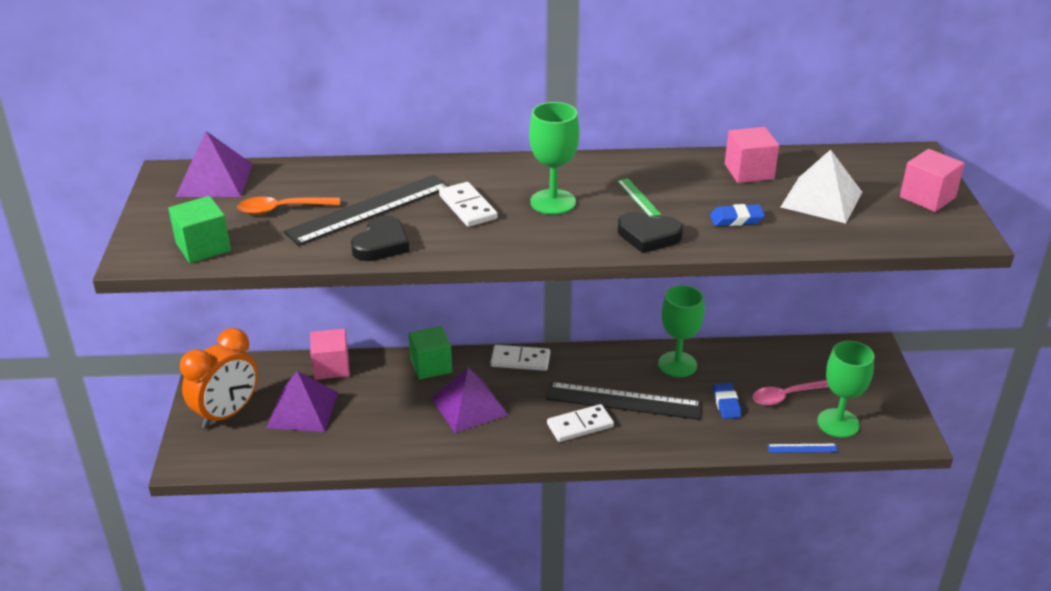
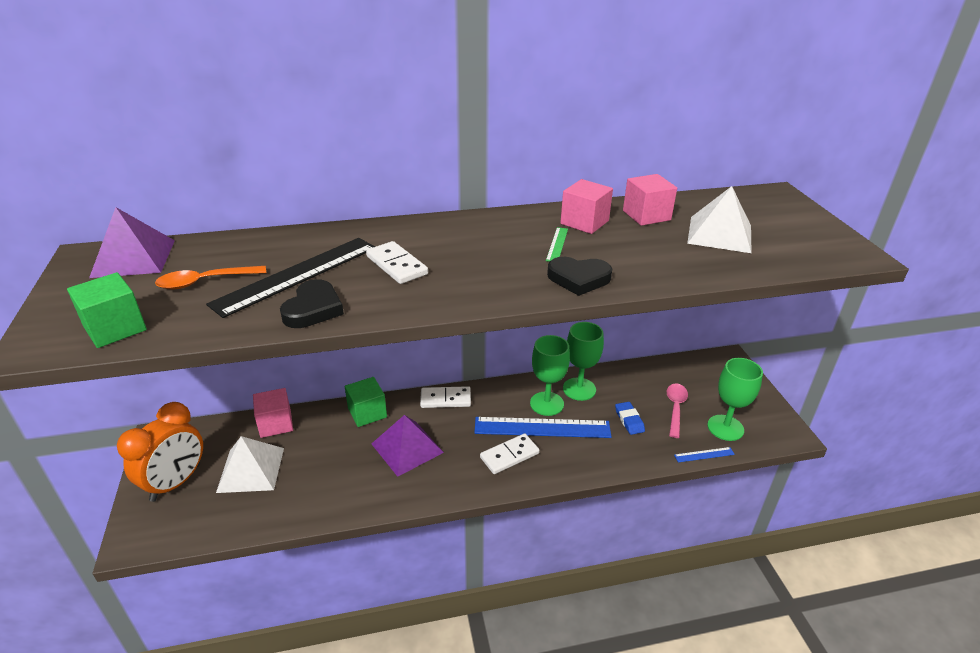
camera: 10 degrees left, 0 degrees up
(303, 410) = (251, 469): purple pyramid -> white pyramid
(553, 202) = (478, 254): green goblet -> green goblet (546, 404)
(623, 401) = (542, 427): black ruler -> blue ruler
(638, 197) = (557, 244): green ruler -> green ruler turned 45 degrees clockwise
(736, 219) = (653, 257): blue eraser -> none
(785, 396) = (675, 408): pink spoon -> pink spoon turned 135 degrees clockwise
(927, 197) = (807, 226): pink cube -> pink cube (584, 222)

